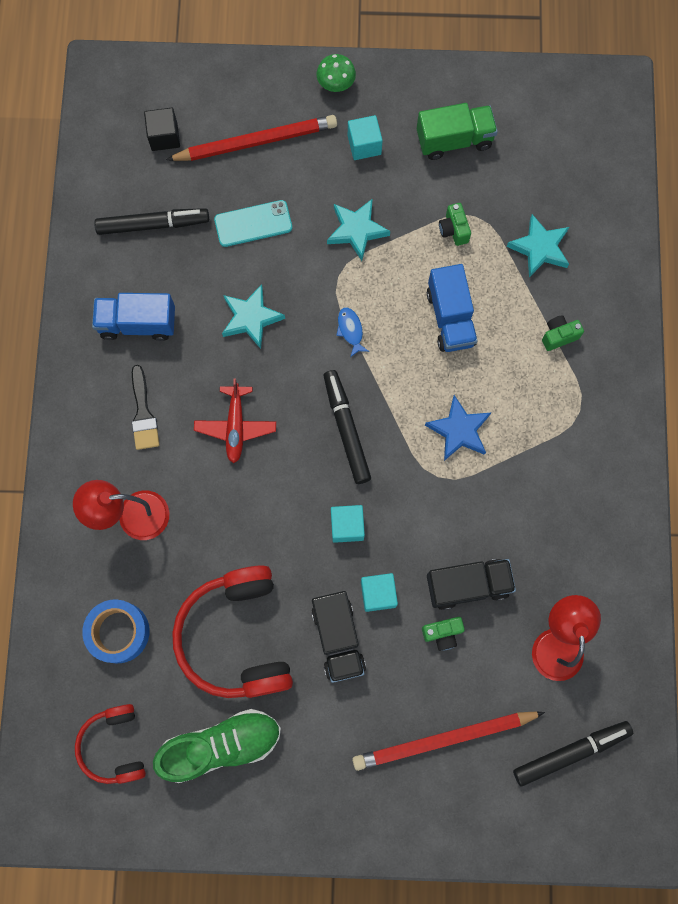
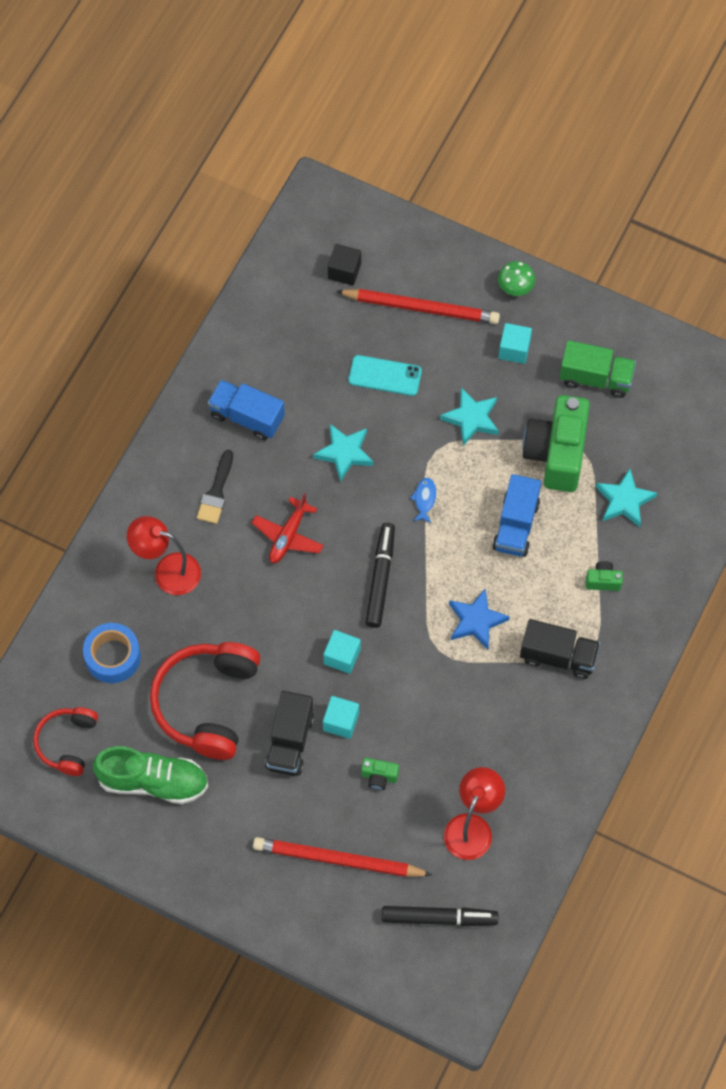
camera: 25 degrees right, 10 degrees down
(153, 224) = (299, 340): black marker -> none
(453, 230) = (556, 453): green camera -> green camera, size x2.42
(468, 585) = (420, 748): black truck -> black truck (558, 656)

